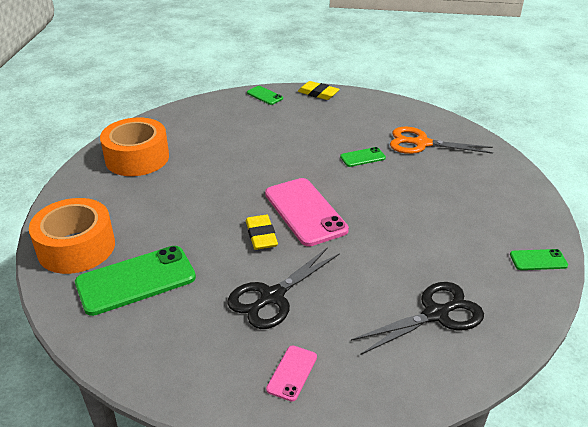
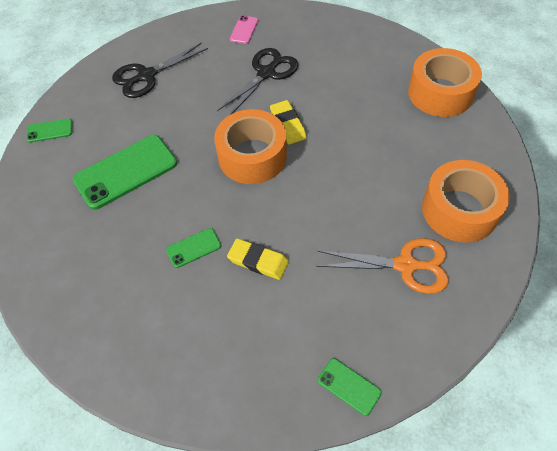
camera: 175 degrees right, 20 degrees up
(136, 280) = (373, 72): green phone -> green phone (126, 171)
(305, 212) = (252, 156): pink phone -> orange tape
(318, 93) = (263, 407): yellow eraser -> yellow eraser (258, 261)
(421, 143) = (116, 287): orange scissors -> orange scissors (405, 265)

